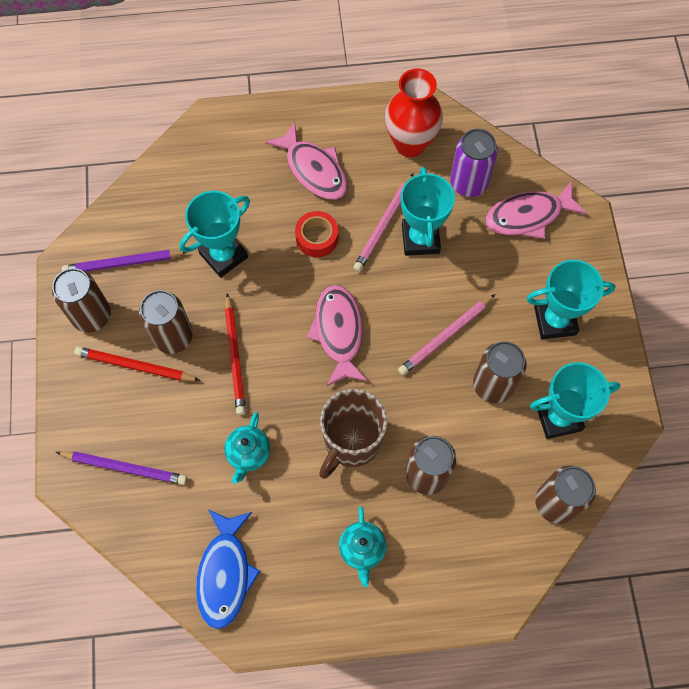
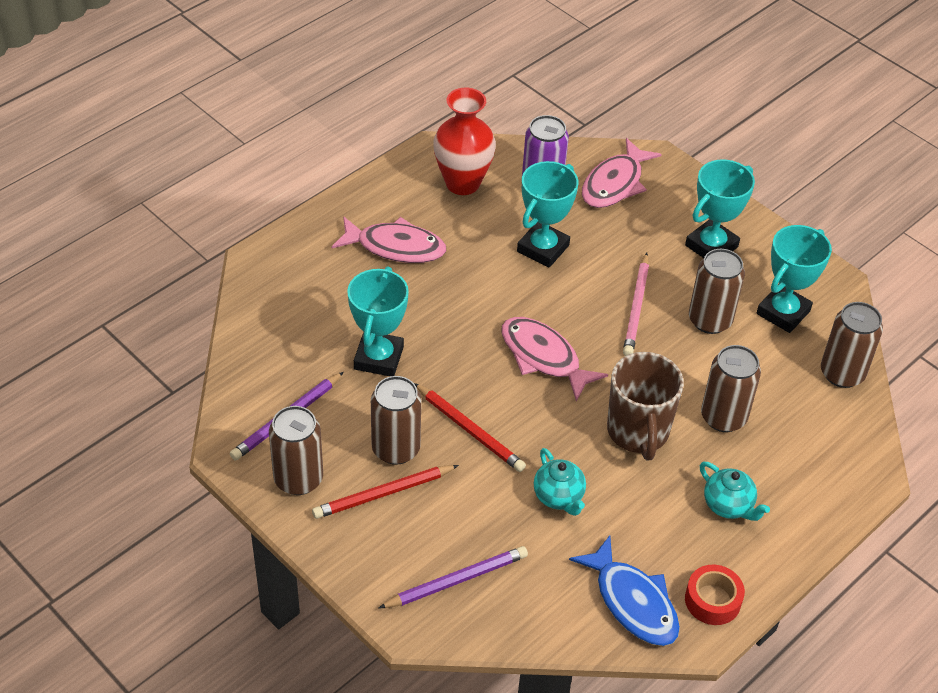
camera: 40 degrees left, 20 degrees down
(317, 238) = (451, 297): red tape -> red tape (712, 600)
(384, 225) = (501, 255): pink pencil -> none
(420, 239) = (543, 248): turquoise trophy -> turquoise trophy turned 75 degrees clockwise

